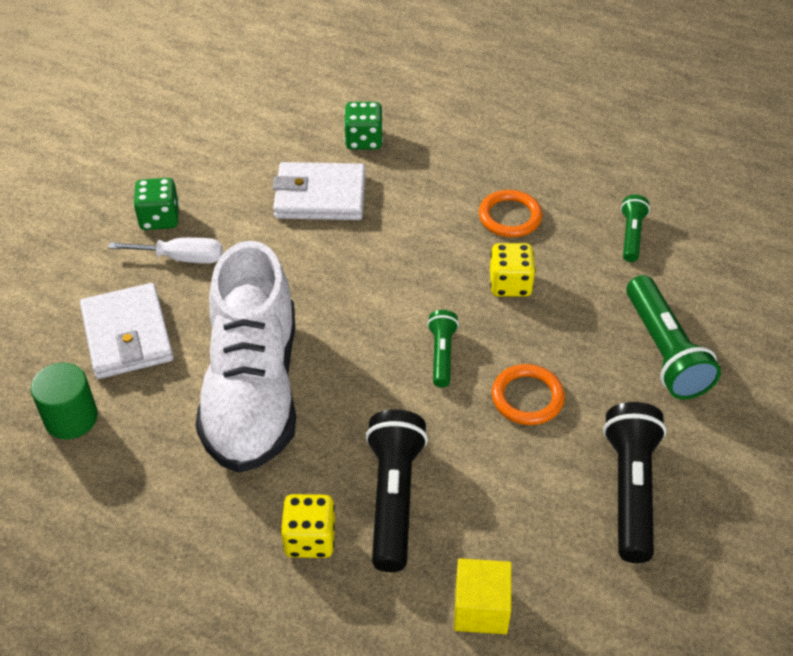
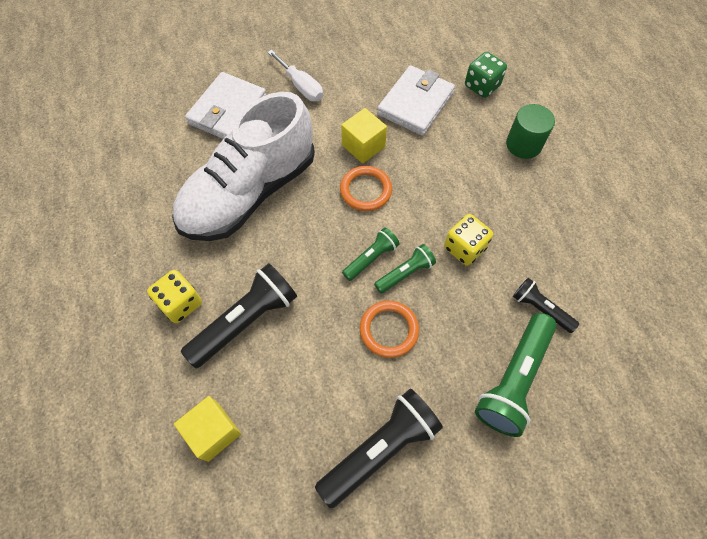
camera: 45 degrees right, 15 degrees up
(71, 418) = (155, 135): green cylinder -> green cylinder (523, 144)
(159, 218) = (316, 54): green dice -> none
(316, 267) = (363, 146): none -> yellow cube
(320, 196) = (415, 104): white wallet -> white wallet turned 75 degrees clockwise
(510, 217) = (516, 203): orange ring -> orange ring (365, 190)
(622, 283) = (540, 309): none -> black flashlight
(631, 235) = (587, 281): green flashlight -> green flashlight (405, 273)

